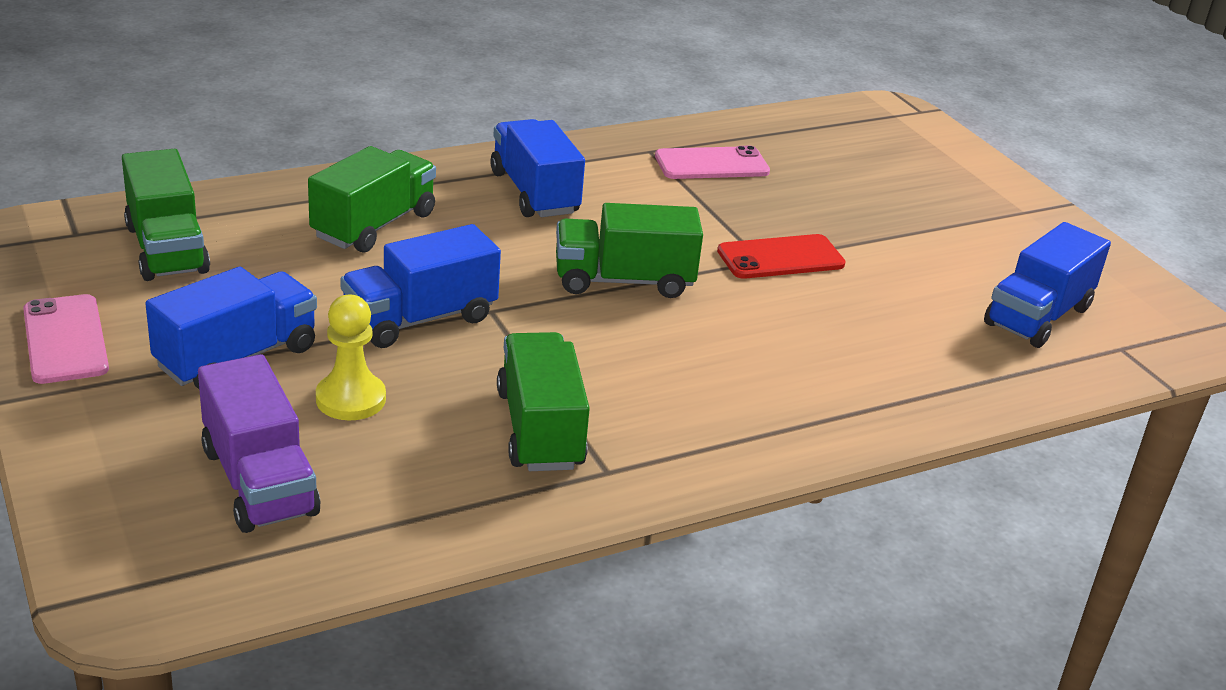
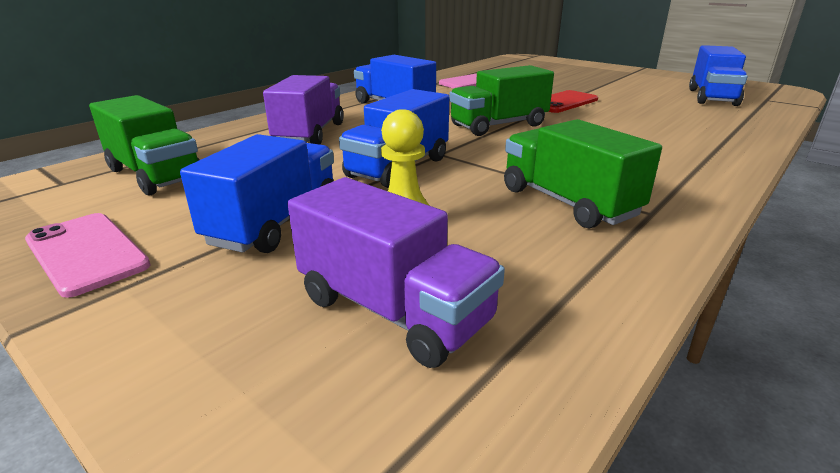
camera: 20 degrees left, 5 degrees down
(374, 225) = (310, 134): green truck -> purple truck

